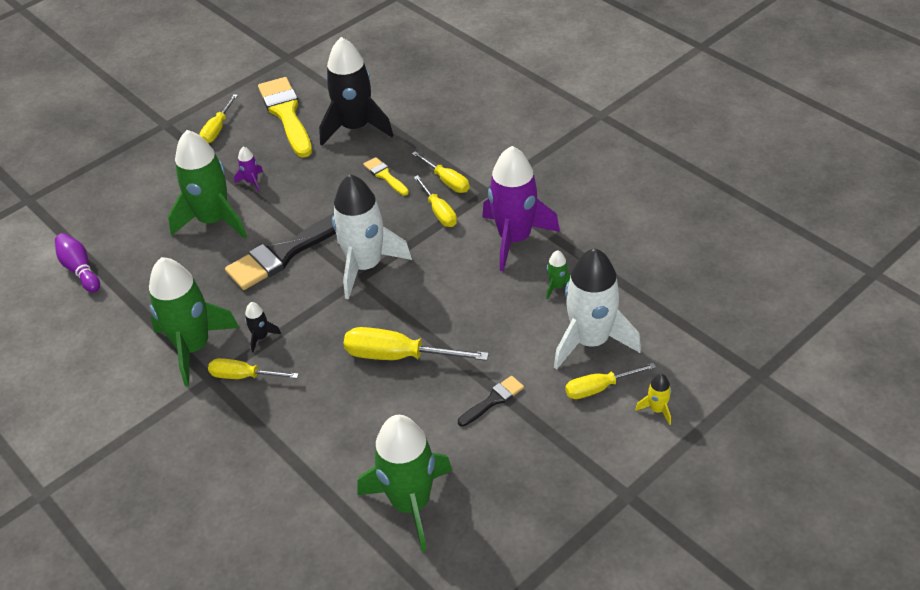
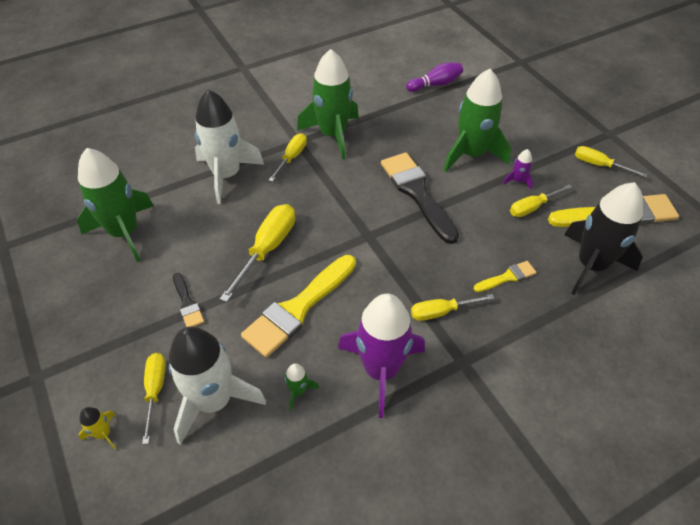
camera: 100 degrees right, 5 degrees up
(261, 337) = (326, 170): black rocket -> none
(366, 266) = (383, 243): white rocket -> white rocket (226, 175)
(447, 181) = (488, 328): yellow screwdriver -> yellow screwdriver (532, 207)
(468, 310) = (298, 308): none -> yellow brush

